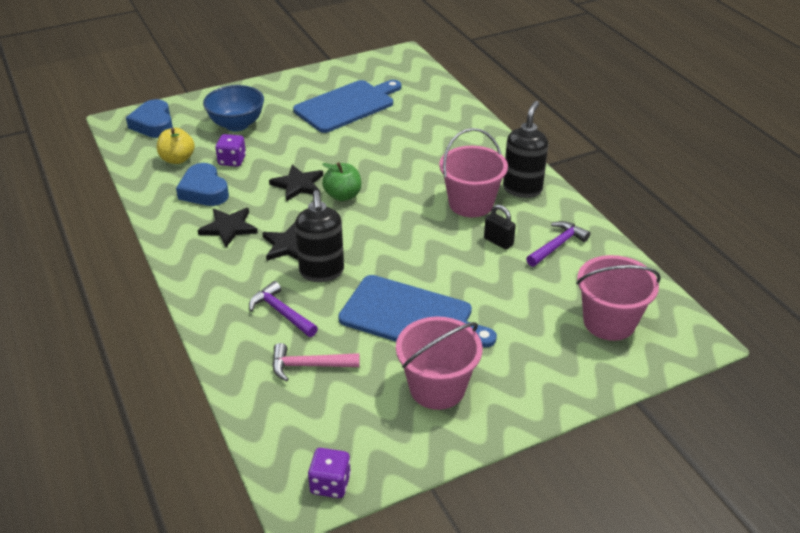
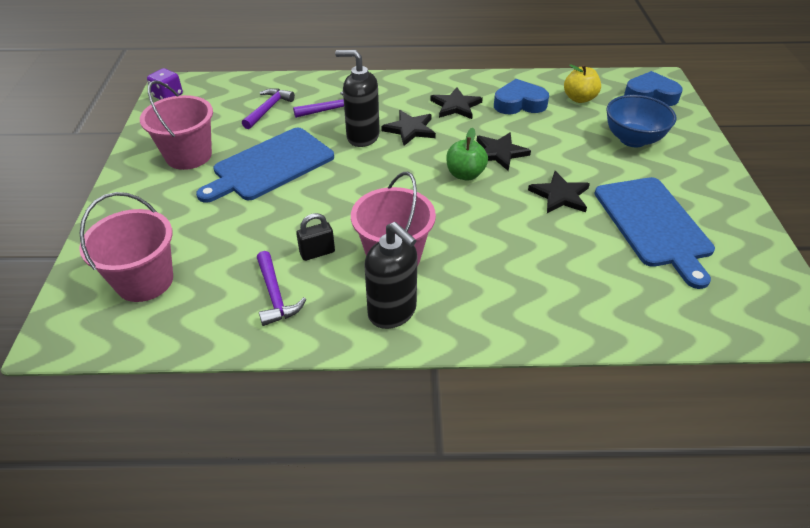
camera: 115 degrees right, 5 degrees up
(232, 160) = (563, 125): purple dice -> none
(309, 366) = (268, 109): pink hammer -> purple hammer
(339, 146) = (560, 195): none -> black star

